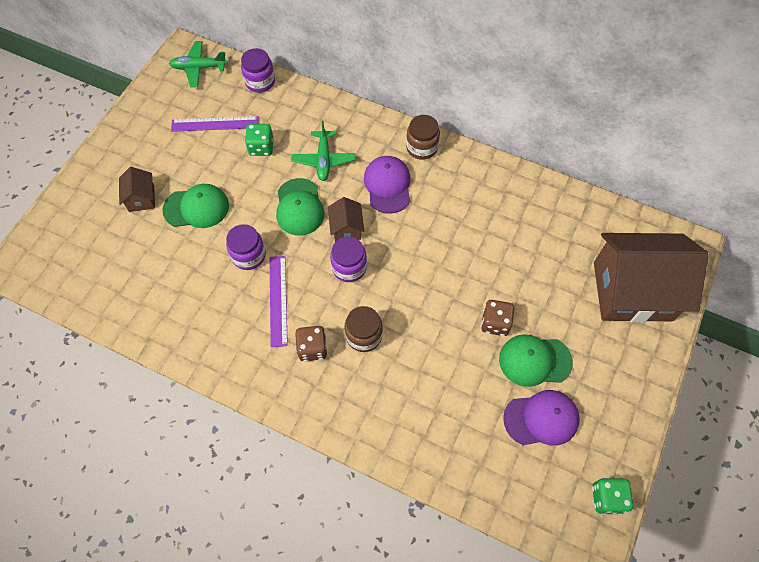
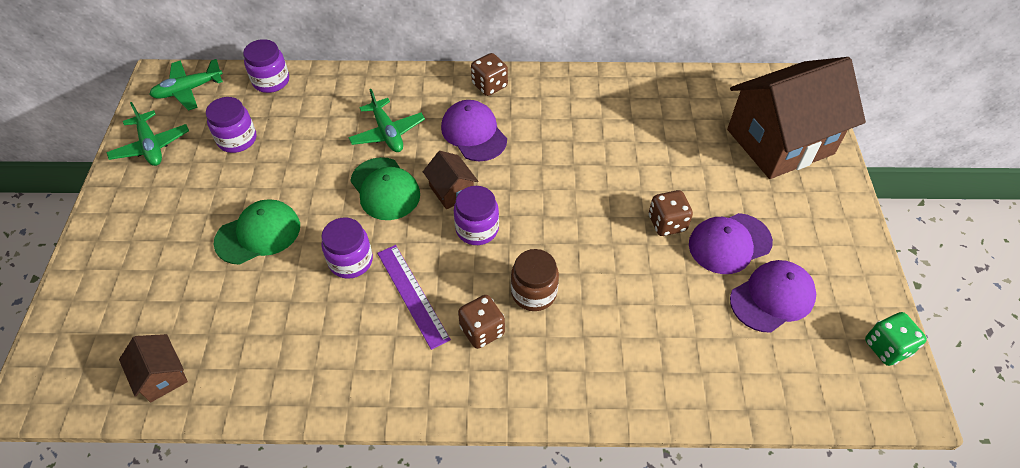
camera: 25 degrees left, 10 degrees down
(141, 198) = (180, 249): brown house -> brown house (162, 376)
(155, 106) = (151, 146): none -> green plane
(215, 124) = (237, 139): purple ruler -> purple jar
(261, 147) = (307, 145): green dice -> none
(422, 147) = (489, 85): brown jar -> brown dice
(534, 360) = (729, 243): green cap -> purple cap

